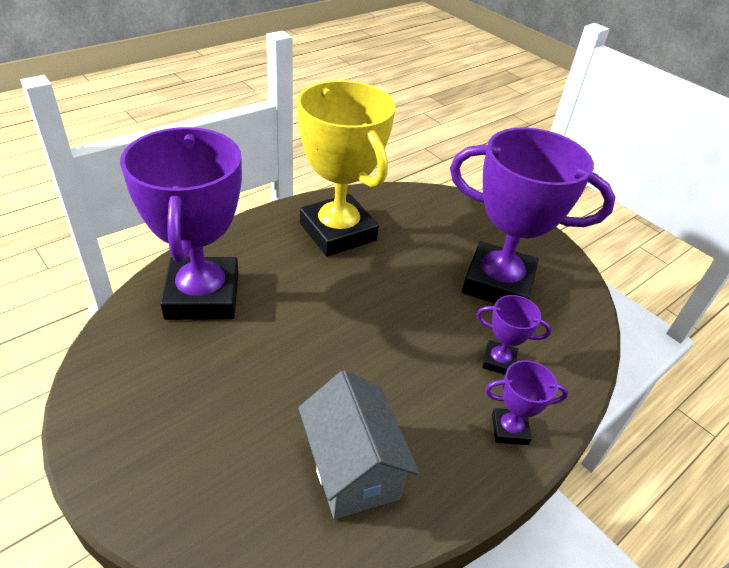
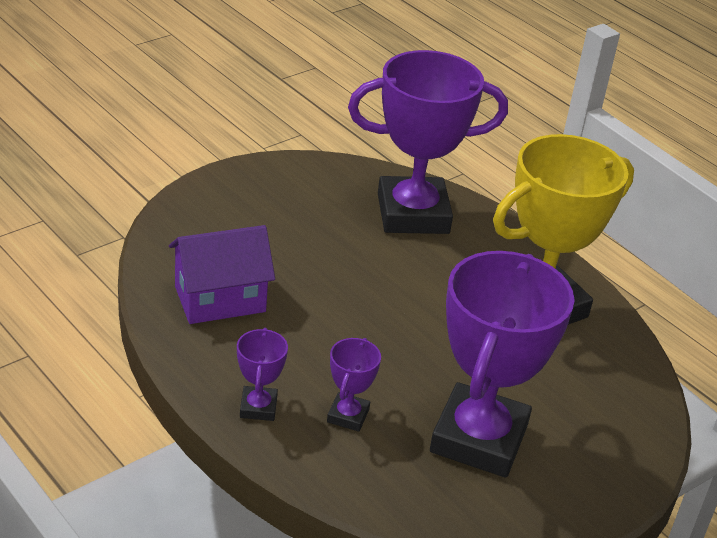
camera: 90 degrees right, 5 degrees down
(352, 468) = (220, 299): grey house -> purple house

